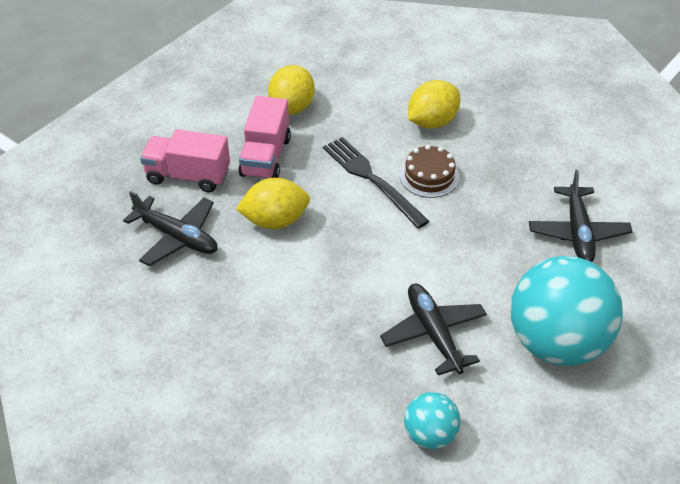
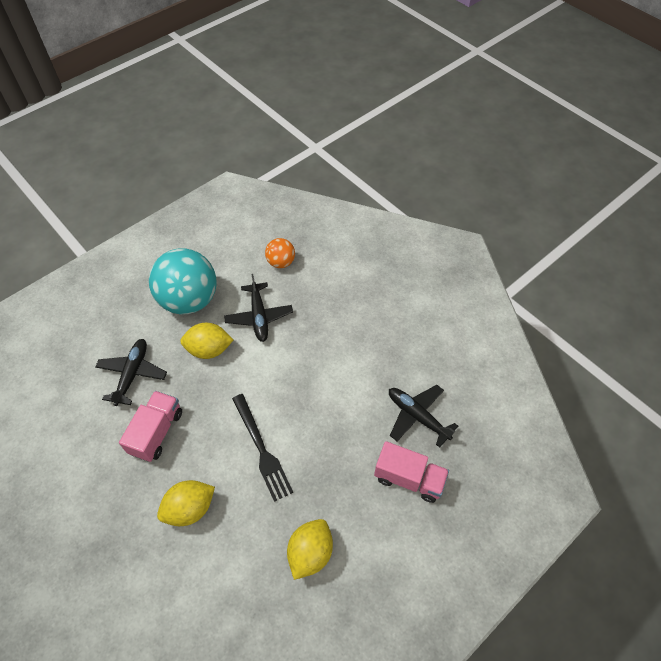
camera: 170 degrees left, 10 degrees up
(266, 157) = (343, 490): pink truck -> pink truck (156, 432)
(275, 221) = (344, 419): yellow lemon -> yellow lemon (209, 349)
(429, 176) = (216, 445): brown cake -> none
(430, 435) = (281, 262): turquoise ball -> orange ball

